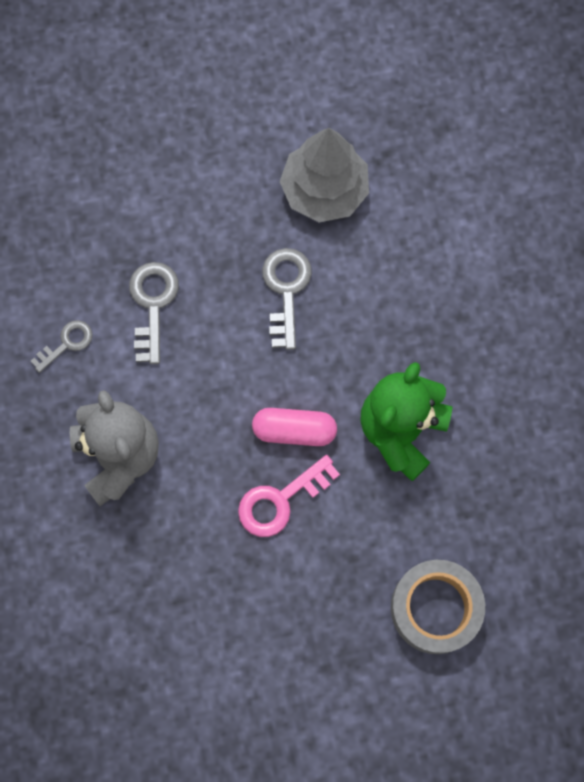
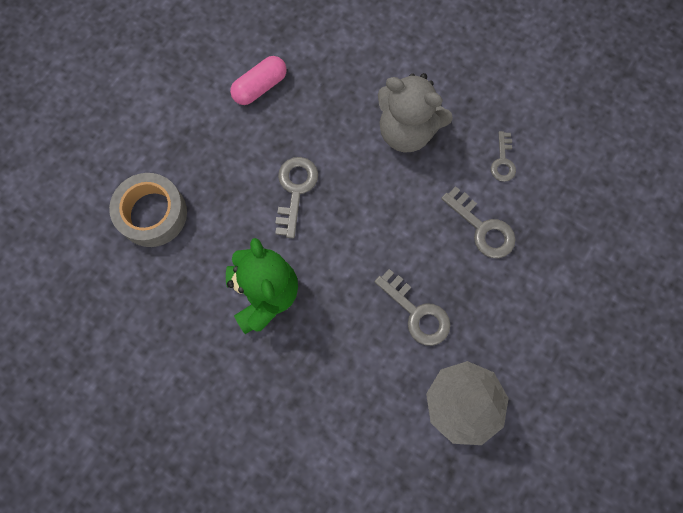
camera: 135 degrees right, 0 degrees up
(281, 500) = (295, 191): pink key -> grey key
(294, 430) = (326, 235): pink capsule -> pink capsule (260, 87)

